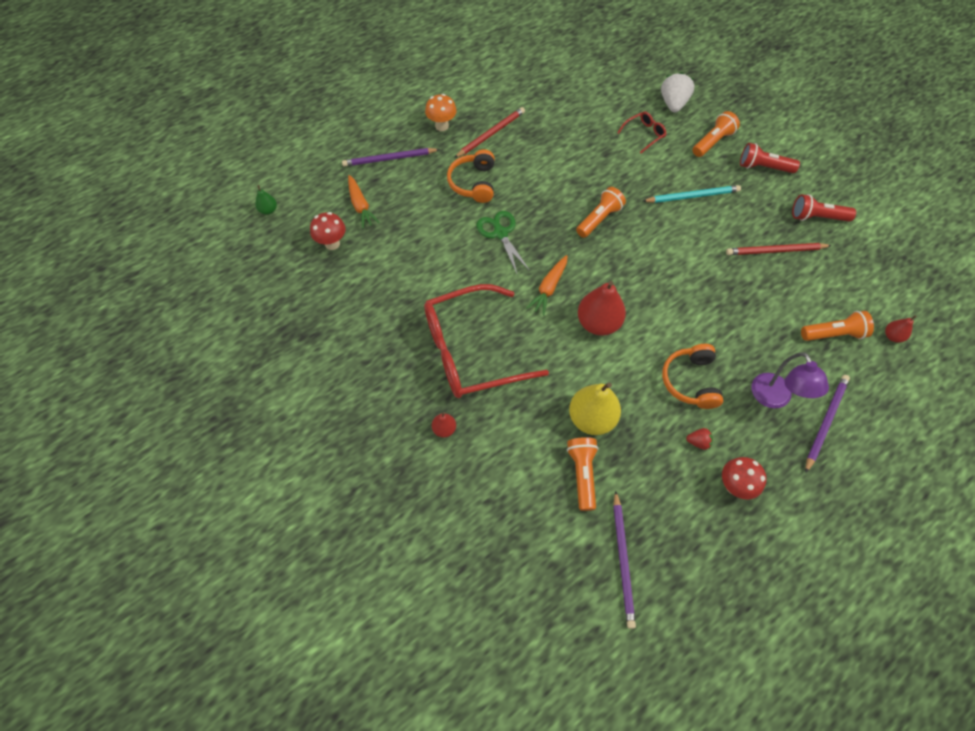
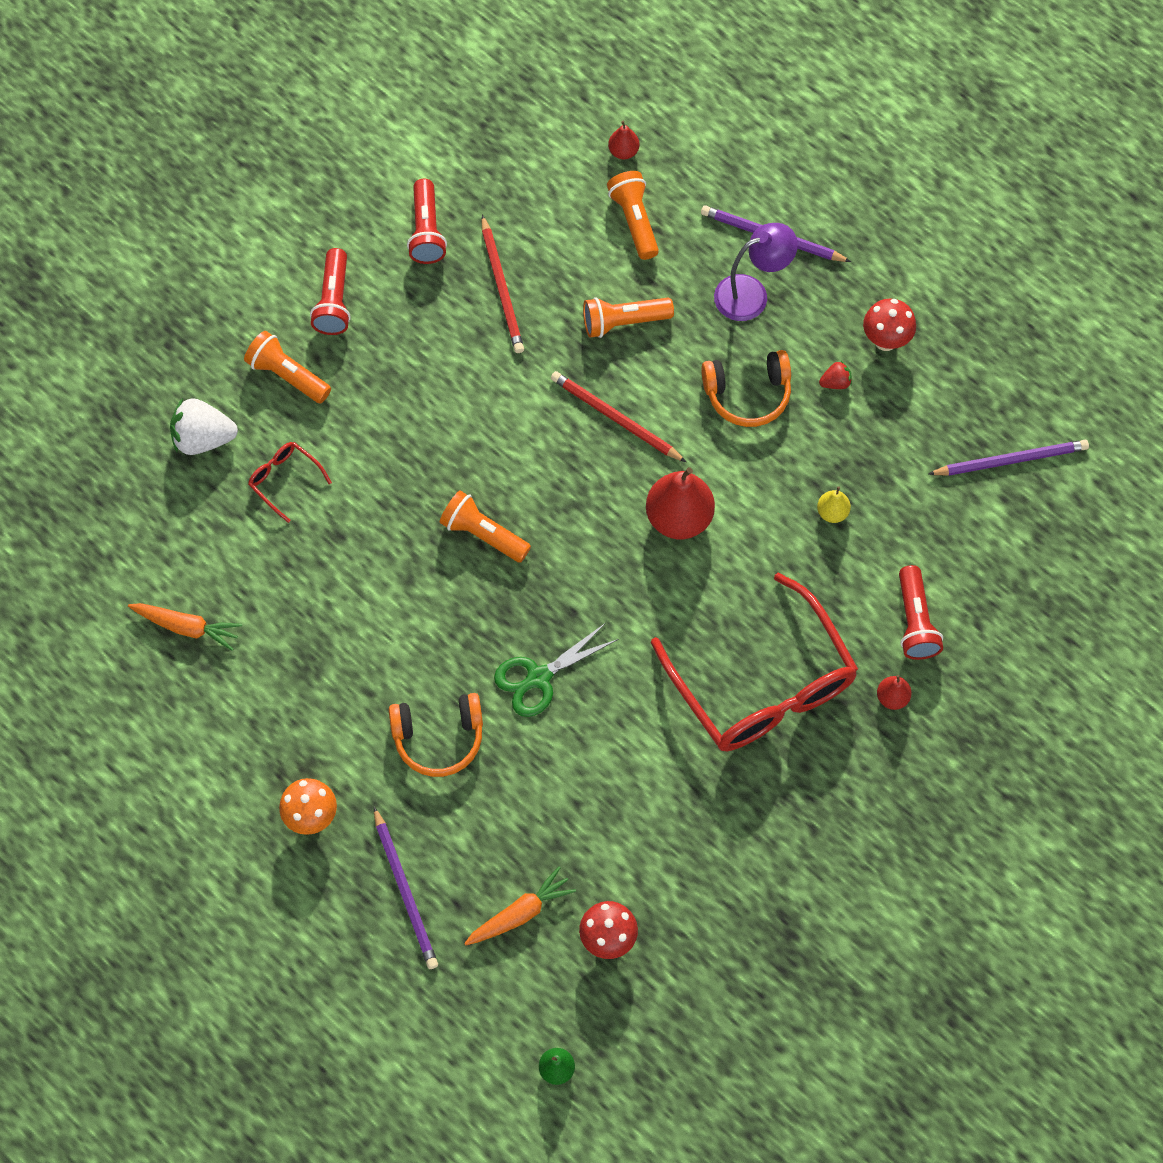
camera: 100 degrees left, 5 degrees up
(491, 134) = (319, 728): red pencil -> red pencil (615, 418)
(498, 456) = (914, 621): none -> red flashlight
(549, 288) = (631, 592): orange carrot -> orange carrot (187, 627)
(582, 474) = (913, 516): orange flashlight -> orange flashlight (624, 322)
(591, 418) = (832, 512): yellow pear -> yellow pear, size x0.49
(692, 196) = (412, 401): turquoise pencil -> none
(698, 442) = (835, 382): red strawberry -> red strawberry turned 75 degrees clockwise

